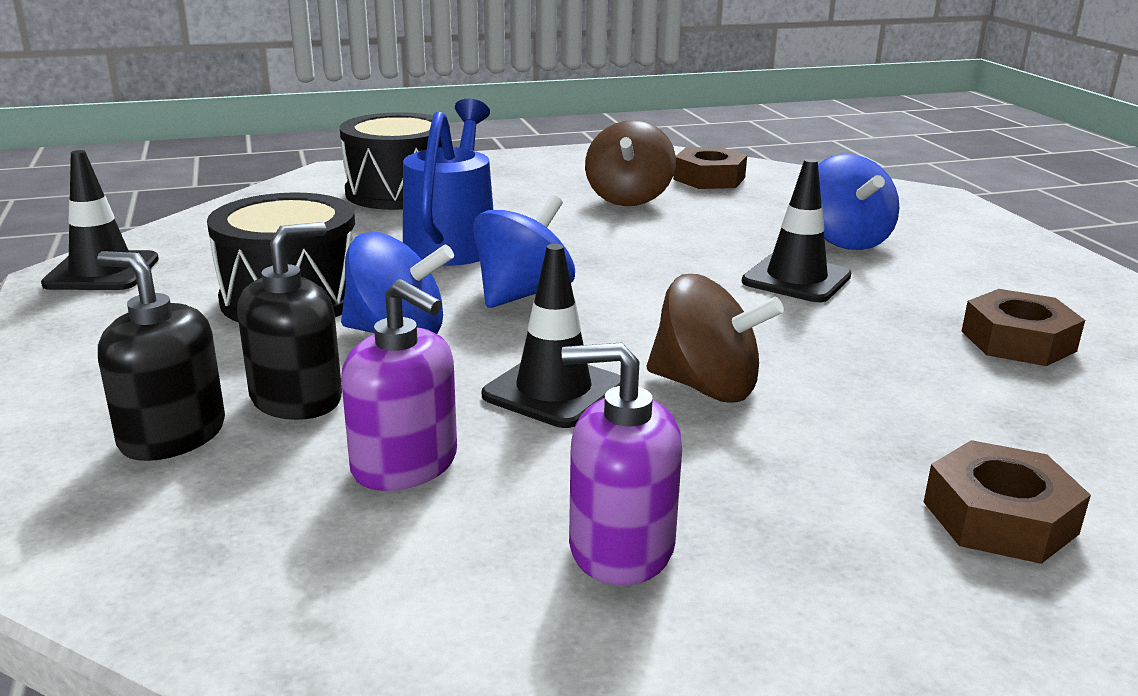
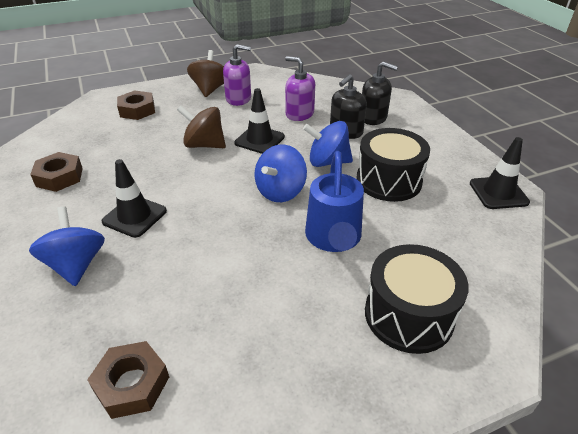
camera: 175 degrees right, 15 degrees up
(628, 198) = (217, 322): brown spinning top -> brown spinning top (210, 89)

